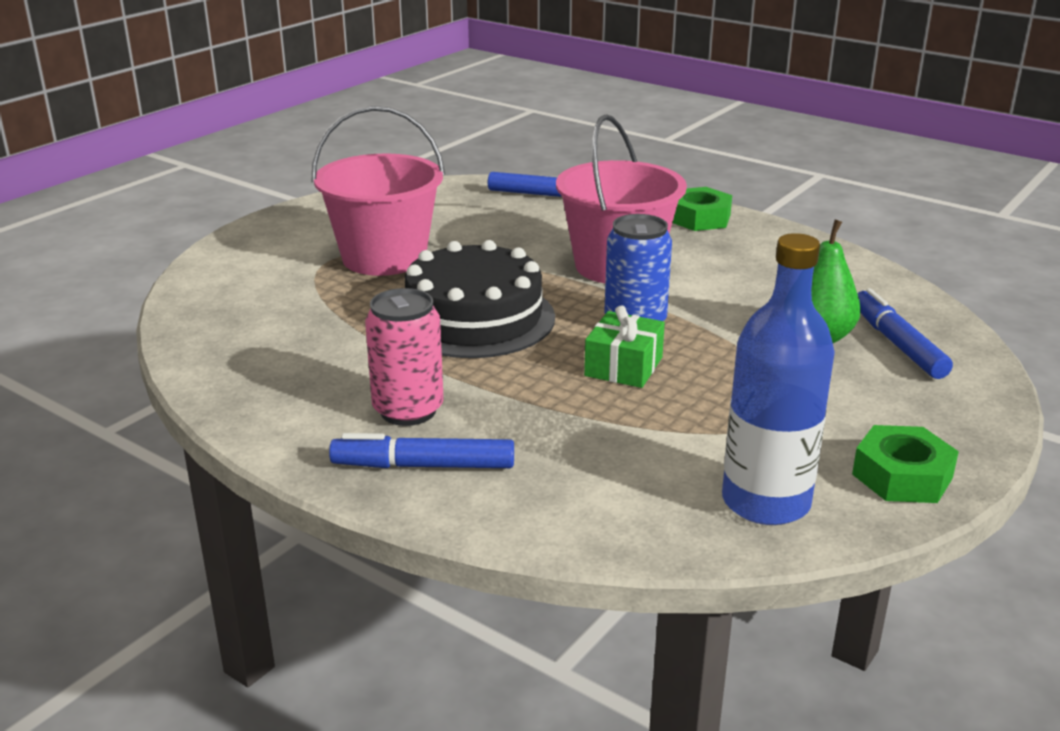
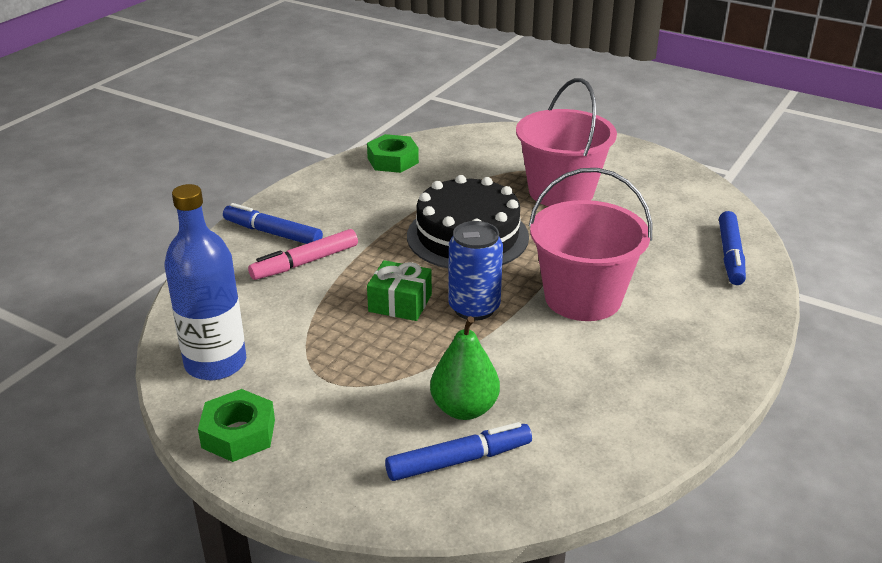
camera: 85 degrees right, 5 degrees up
(408, 410) = (336, 222): pink can -> none
(423, 466) = (273, 233): blue marker -> blue marker turned 60 degrees counterclockwise
(517, 435) = (305, 262): none -> pink marker
(699, 218) = (720, 347): green nut -> green nut (393, 160)

